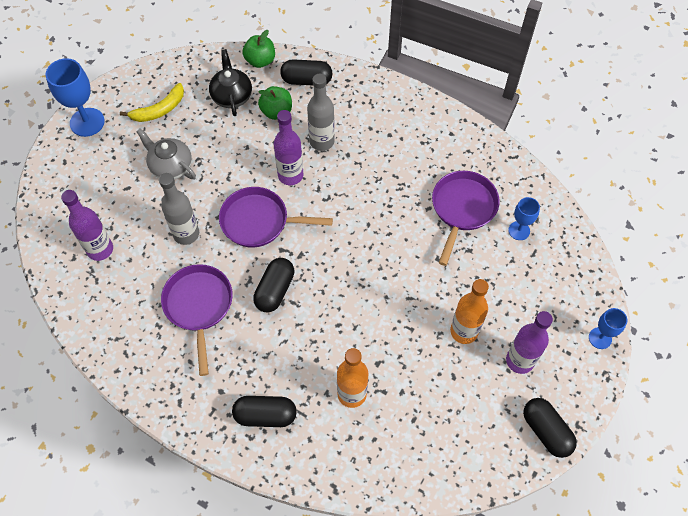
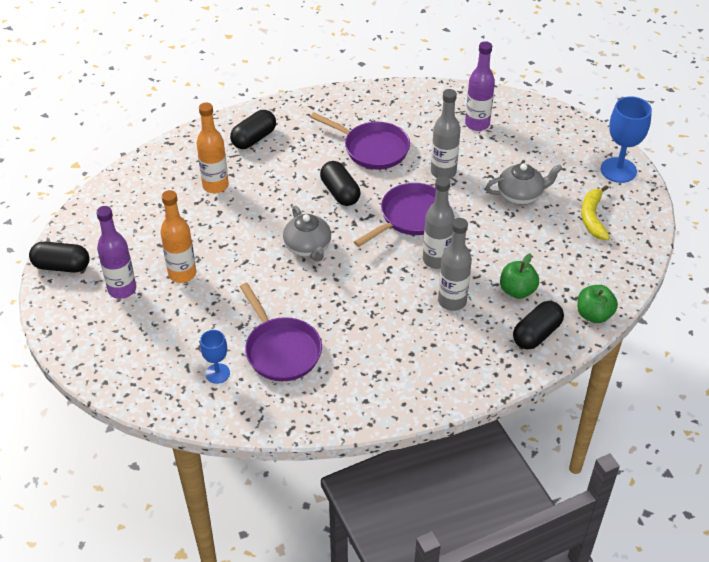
camera: 130 degrees right, 15 degrees down
(232, 96) = (566, 271): black teapot -> none
(290, 175) = (436, 260): purple bottle -> grey bottle
(355, 266) = (308, 247): none -> grey teapot
(600, 338) = (74, 352): blue goblet -> none

